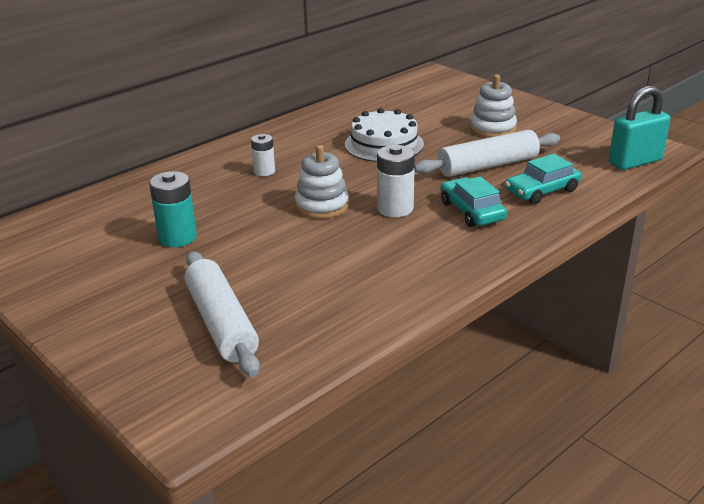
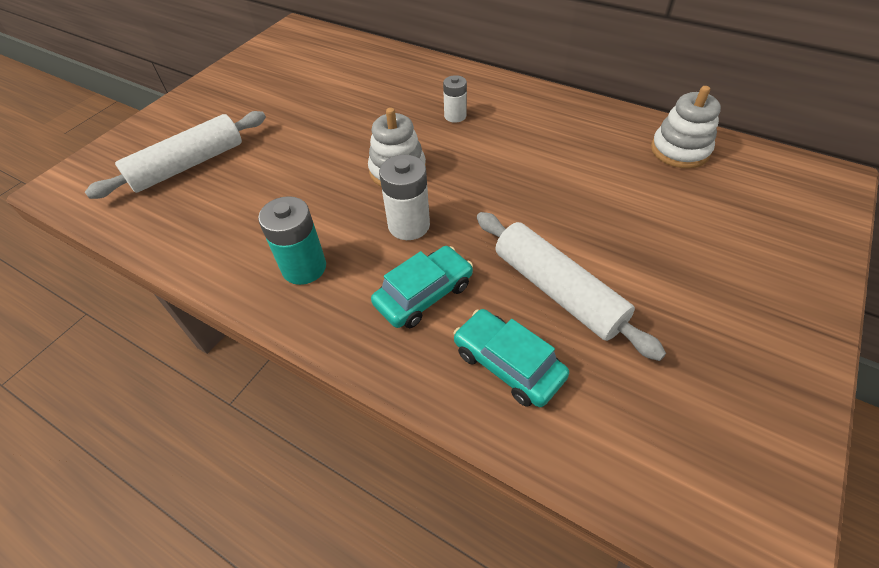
camera: 75 degrees right, 20 degrees up
(177, 237) = (317, 105): turquoise battery -> turquoise battery (304, 267)
(384, 144) = (565, 182): white cake -> none
(493, 128) = (683, 277): white stacking toy -> white stacking toy (680, 150)
(635, 162) = (679, 497): turquoise padlock -> none

